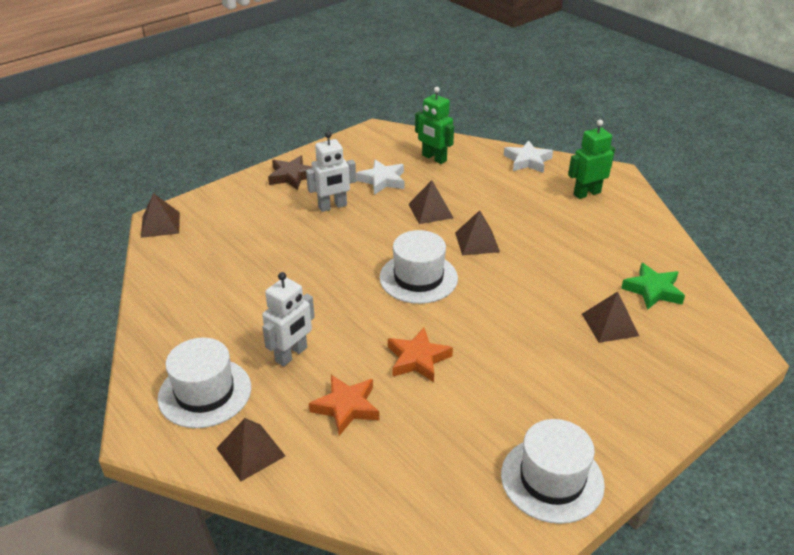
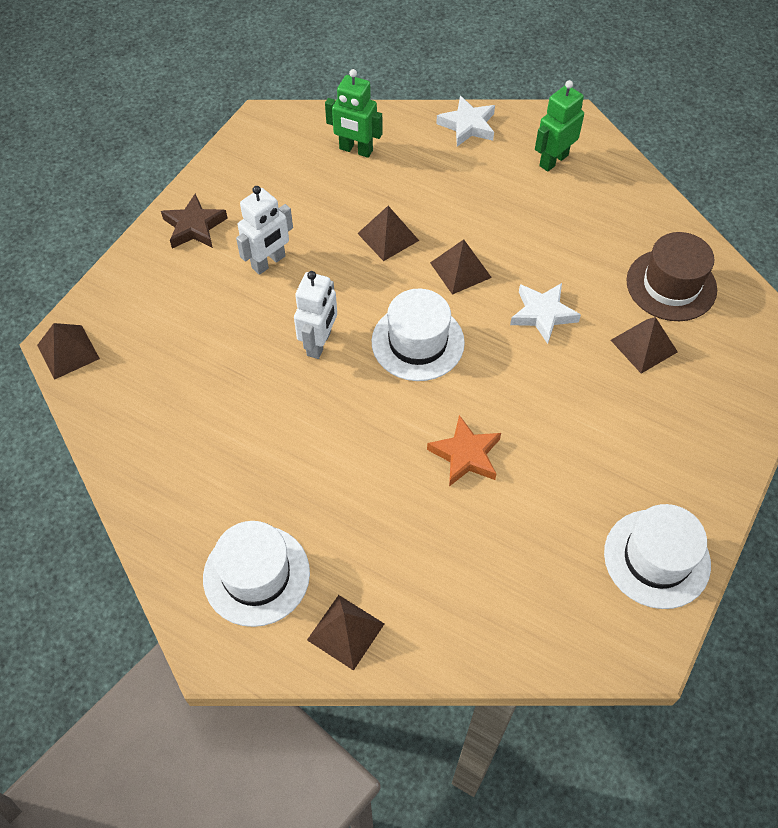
camera: 20 degrees left, 20 degrees up
(291, 354) = (327, 493): white robot -> white robot (319, 343)
(346, 407) = (418, 542): orange star -> none
(382, 180) = (310, 203): white star -> white star (543, 314)
(653, 290) = (671, 285): green star -> brown hat

